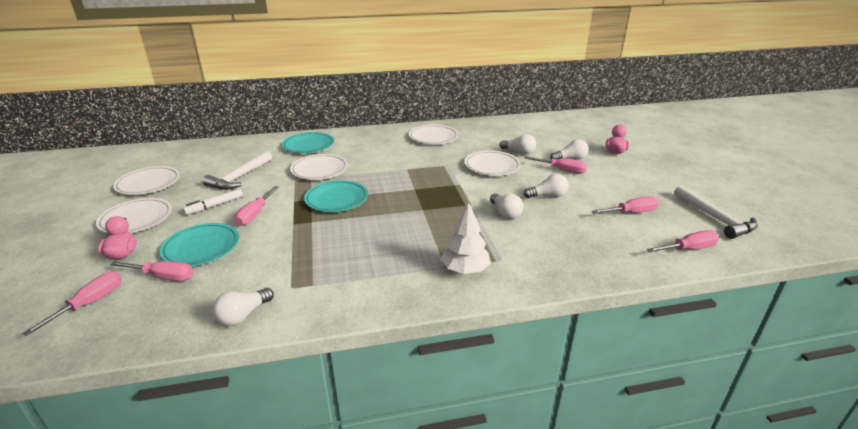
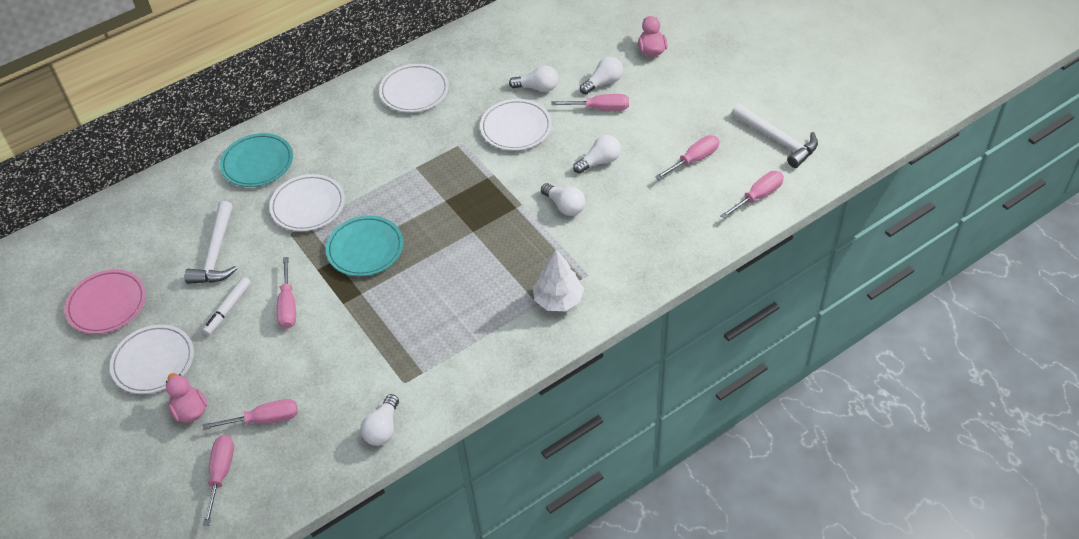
camera: 20 degrees left, 20 degrees up
(148, 183) = (107, 304): white plate -> pink plate
(201, 248) = (269, 371): turquoise plate -> none

